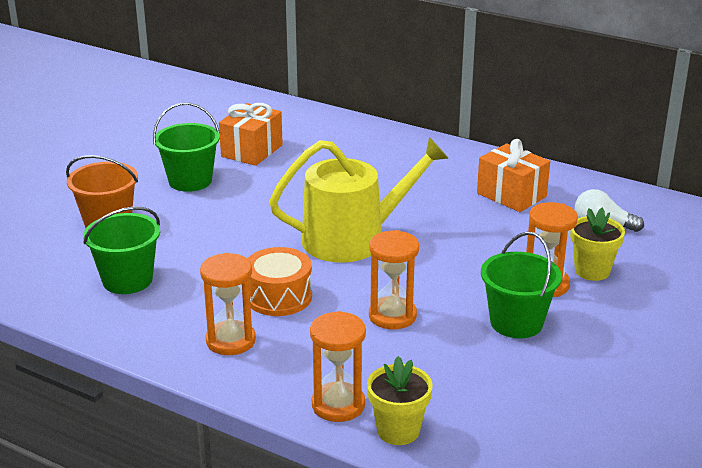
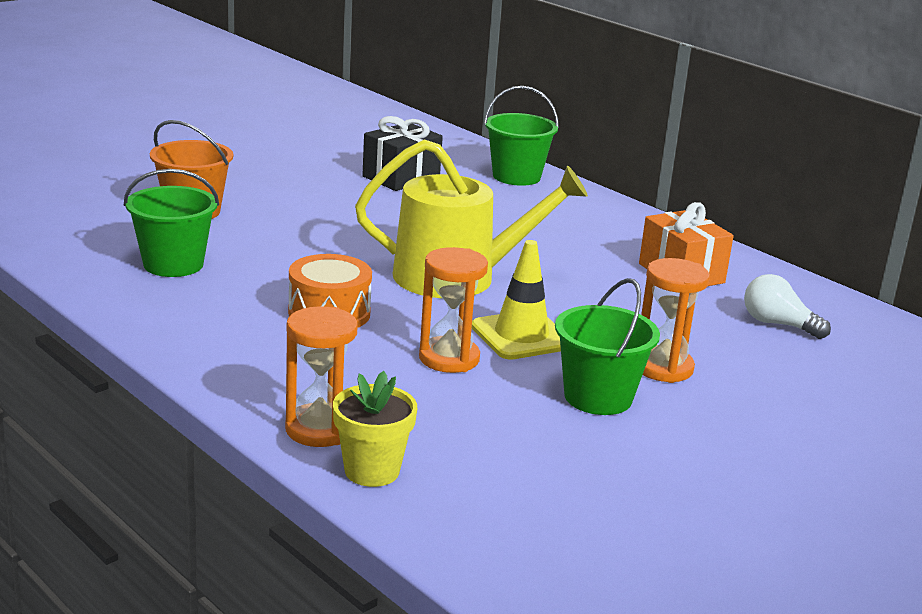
camera: 15 degrees right, 5 degrees down
(190, 181) = (311, 191): green bucket -> green bucket (516, 176)
(230, 341) = (243, 342): orange hourglass -> none
(252, 151) = (401, 177): orange gift -> black gift
(431, 281) = (521, 336): none -> yellow traffic cone
(592, 271) = (733, 366): yellow flower pot -> none

